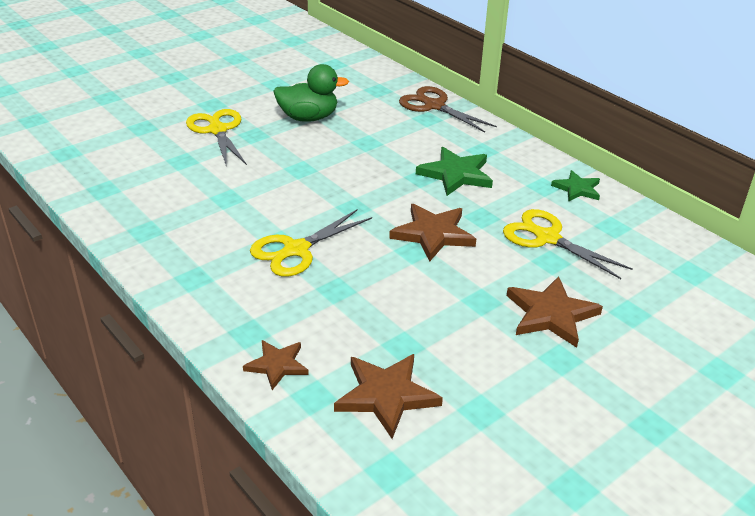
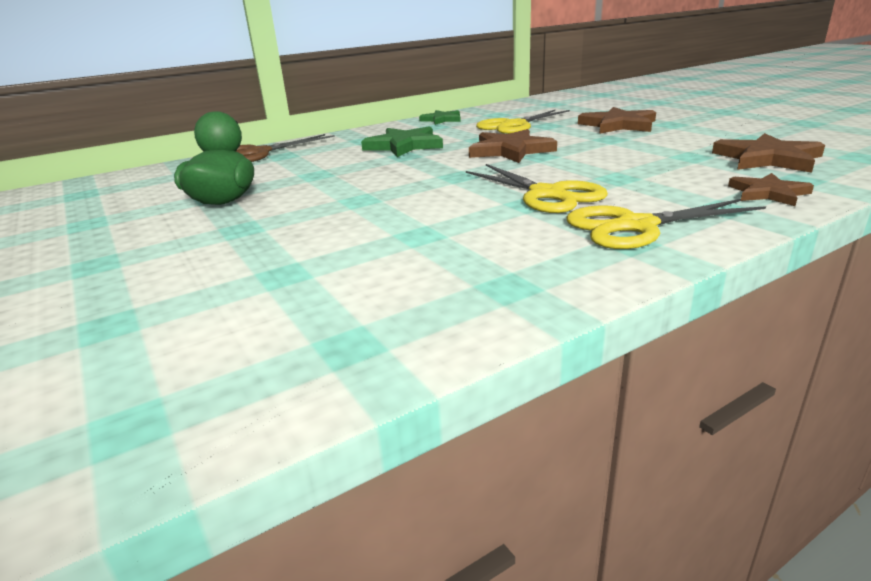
camera: 80 degrees left, 10 degrees down
(218, 130) = (200, 253): yellow scissors -> yellow scissors (636, 226)

